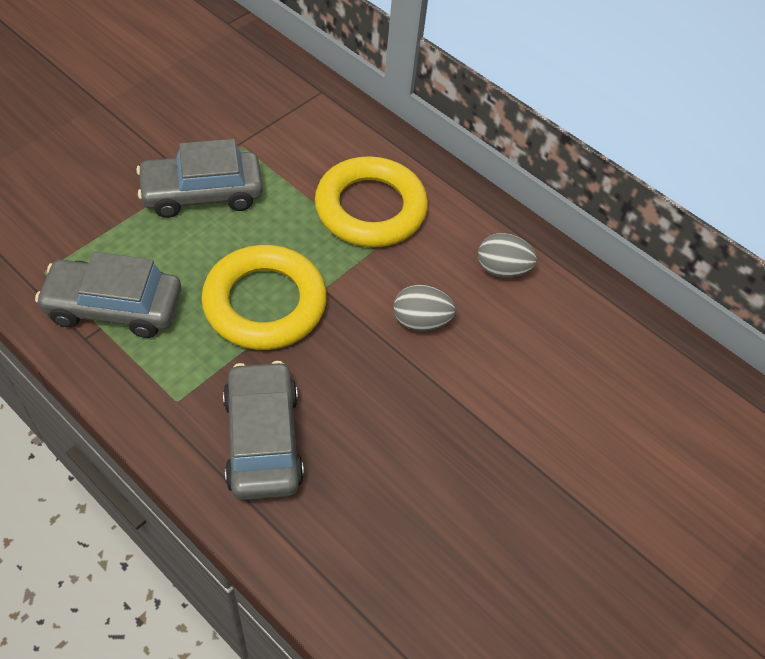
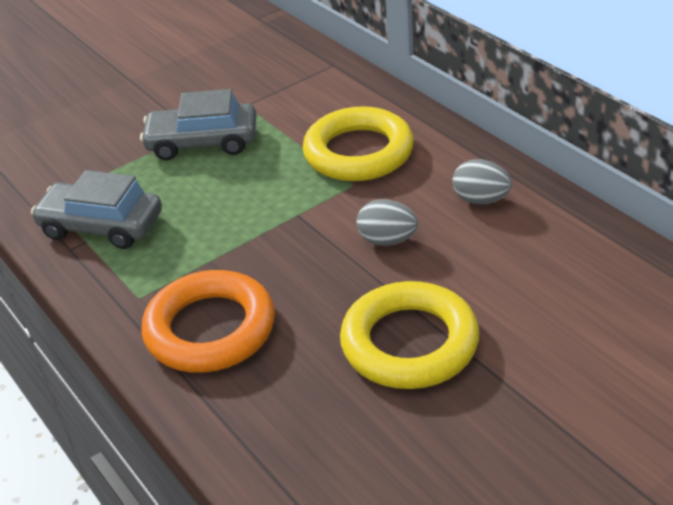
camera: 20 degrees right, 15 degrees down
(263, 439) = (210, 329): grey car -> orange ring
(265, 303) = (239, 225): yellow ring -> yellow ring (409, 343)

